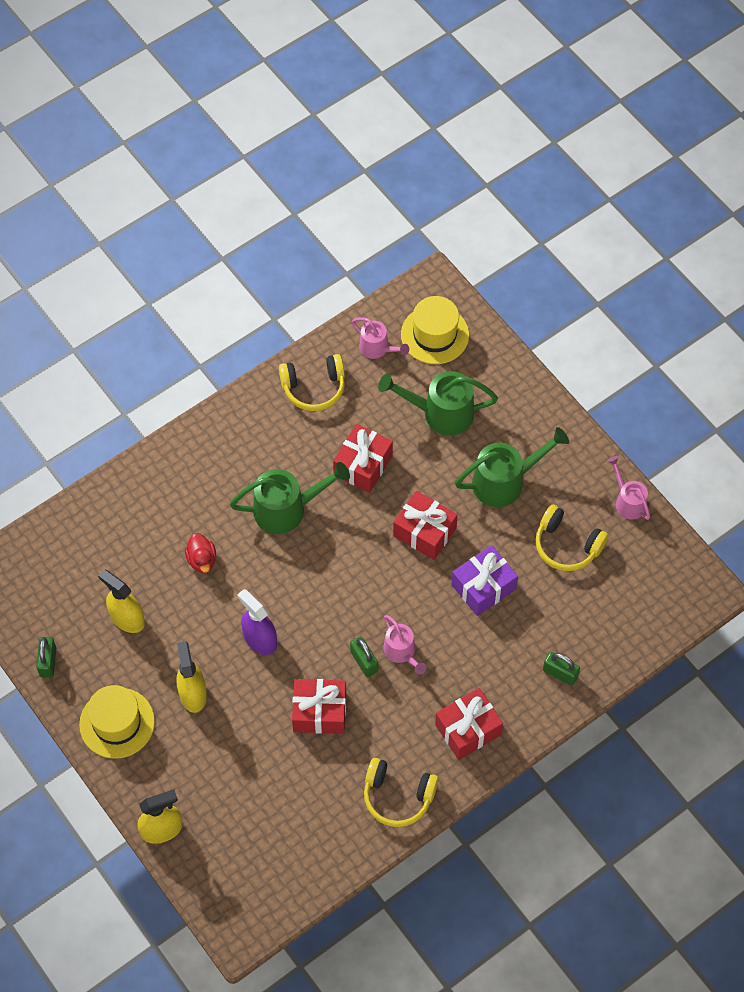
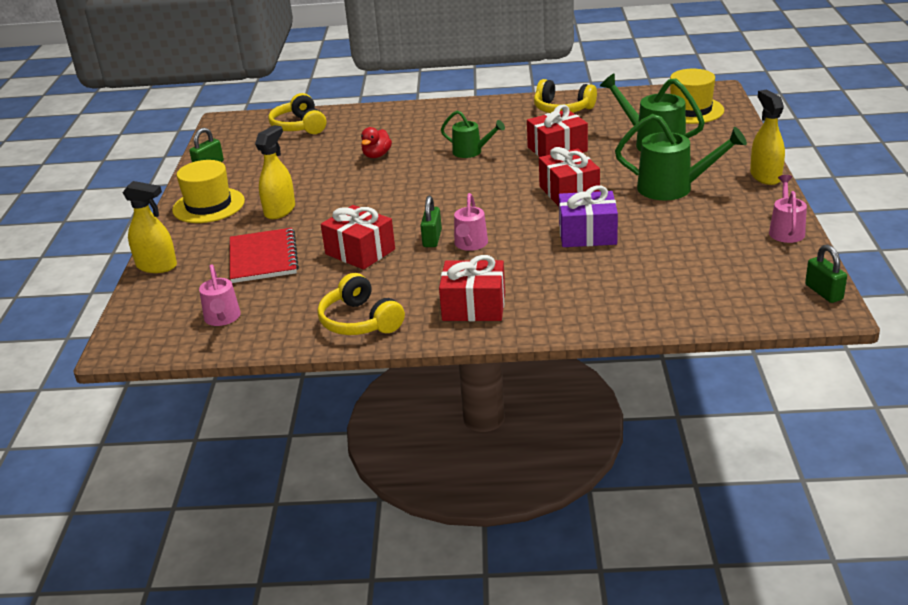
camera: 40 degrees right, 30 degrees down
(127, 618) = (288, 164): yellow spray bottle -> yellow spray bottle (765, 176)
(244, 766) = (263, 258): none -> red notebook
(260, 639) = (366, 202): purple spray bottle -> none
(288, 509) = (471, 152): green watering can -> green watering can, size x0.60
(378, 348) = (635, 105): pink watering can -> pink watering can (222, 319)
(560, 673) = (604, 305): green padlock -> green padlock (823, 292)
(567, 545) = (695, 236): yellow headphones -> yellow headphones (299, 126)

